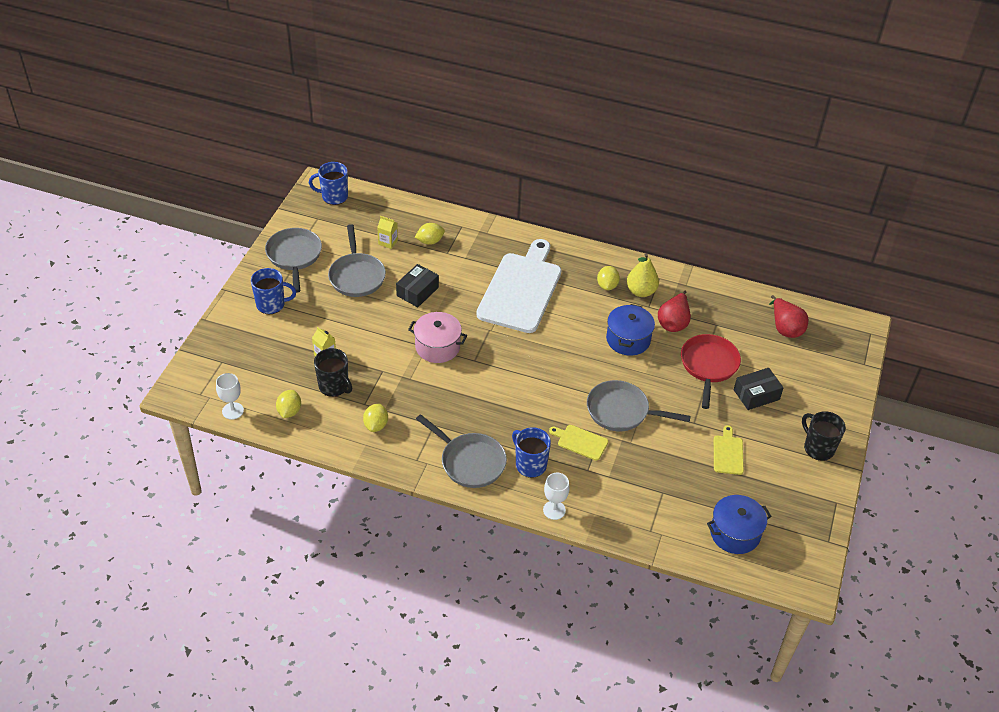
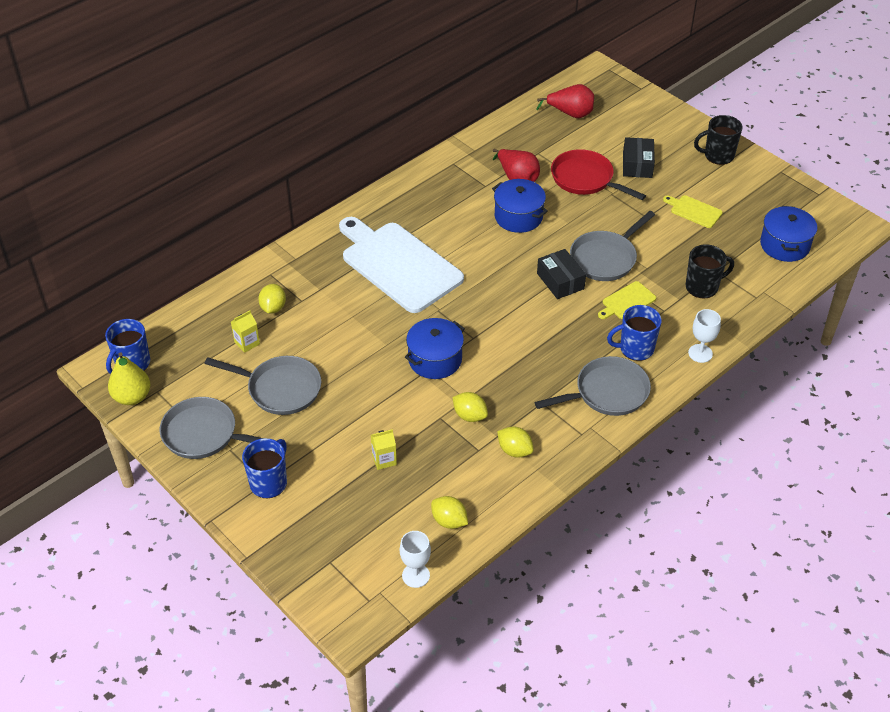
camera: 60 degrees left, 0 degrees up
(334, 386) = (436, 467): black mug -> black mug (703, 287)
(417, 291) = (342, 346): black box -> black box (560, 281)
(437, 347) = (435, 359): pink pot -> blue pot
(607, 285) = (438, 202): yellow lemon -> yellow lemon (470, 416)
(641, 291) = (462, 182): yellow pear -> yellow pear (132, 397)

